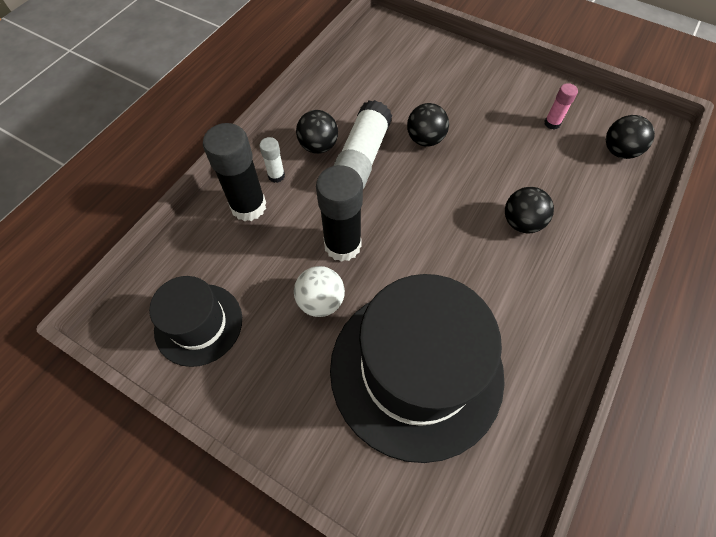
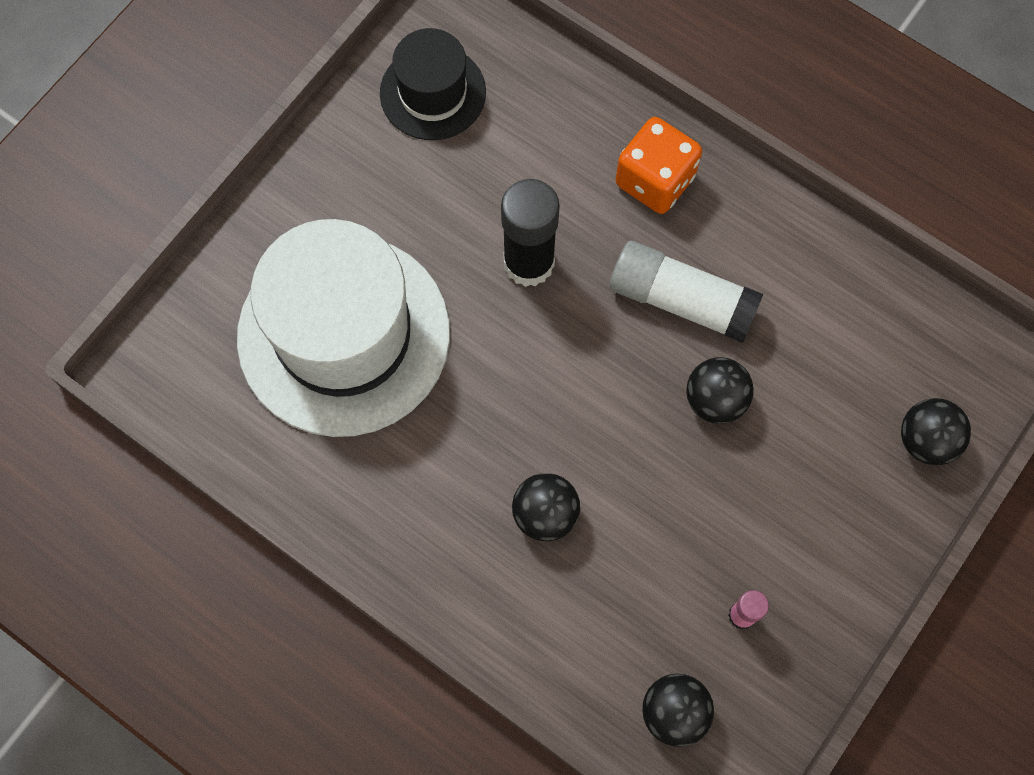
camera: 95 degrees right, 10 degrees up
(248, 206) = (603, 144): black glue stick -> none
(276, 176) = (655, 180): white glue stick -> orange dice
(318, 146) = (709, 240): black ball -> black ball (926, 440)
(321, 301) = (447, 231): white ball -> none
(416, 370) = (344, 335): black hat -> white hat

